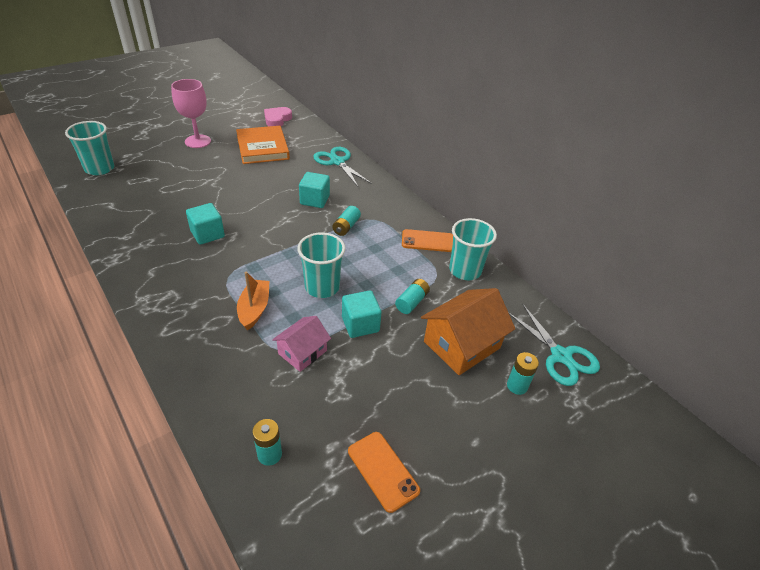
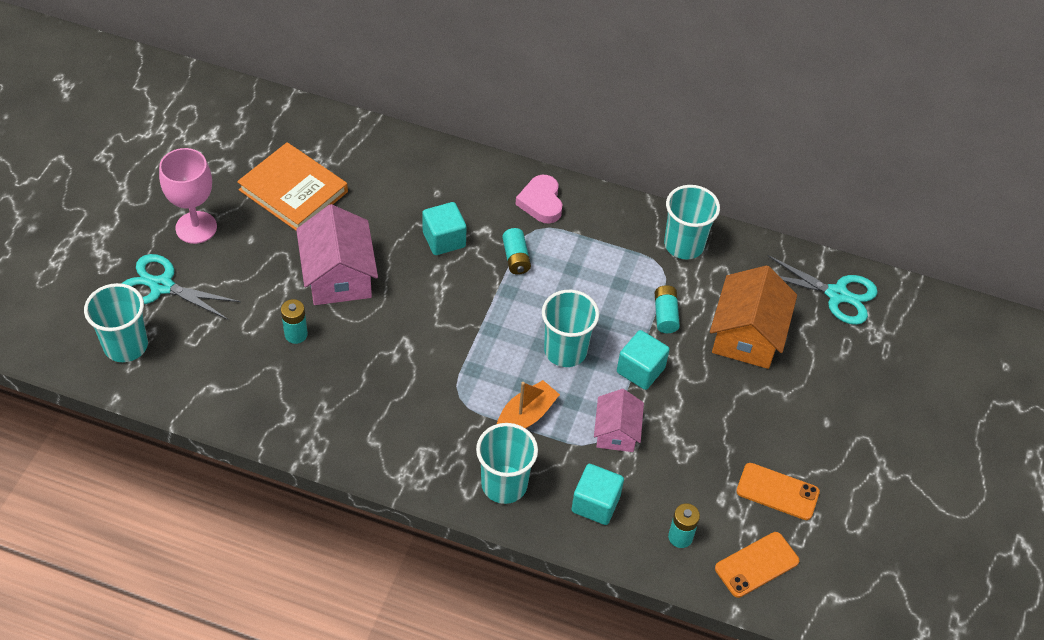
camera: 35 degrees left, 10 degrees up
(193, 340) = (504, 484): none -> turquoise cup
(207, 234) = (376, 359): turquoise cube -> turquoise cube (595, 504)
(238, 189) = (339, 276): none -> pink house
(254, 309) = (526, 416): orange boat -> orange boat turned 75 degrees clockwise
(277, 119) = (256, 128): pink heart -> pink heart (541, 202)
(337, 162) = (410, 162): turquoise scissors -> turquoise scissors (161, 286)
(428, 241) = (617, 227): orange phone -> orange phone (756, 565)
(517, 386) = (822, 349): turquoise battery -> turquoise battery (296, 334)

